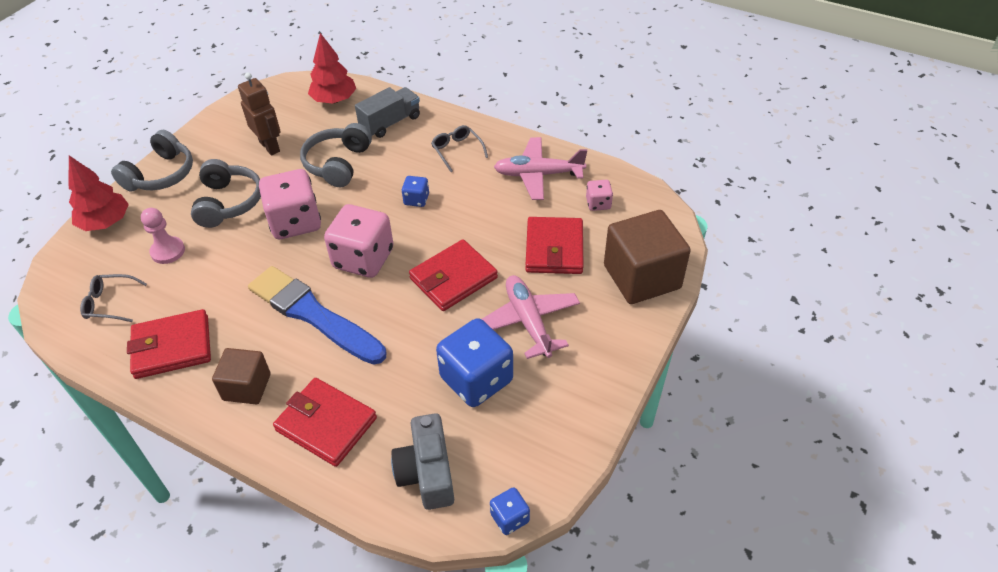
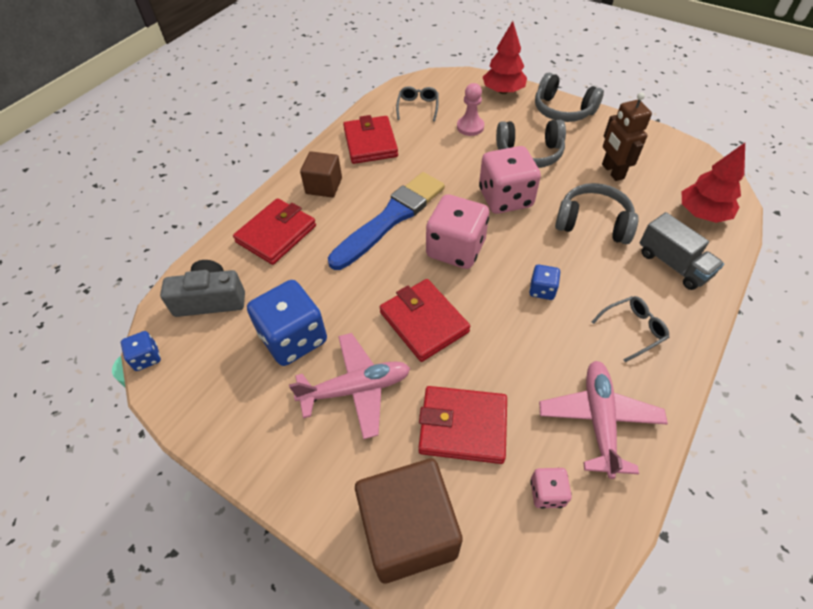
camera: 95 degrees right, 5 degrees up
(270, 146) = (612, 171): brown robot -> brown robot turned 105 degrees clockwise

